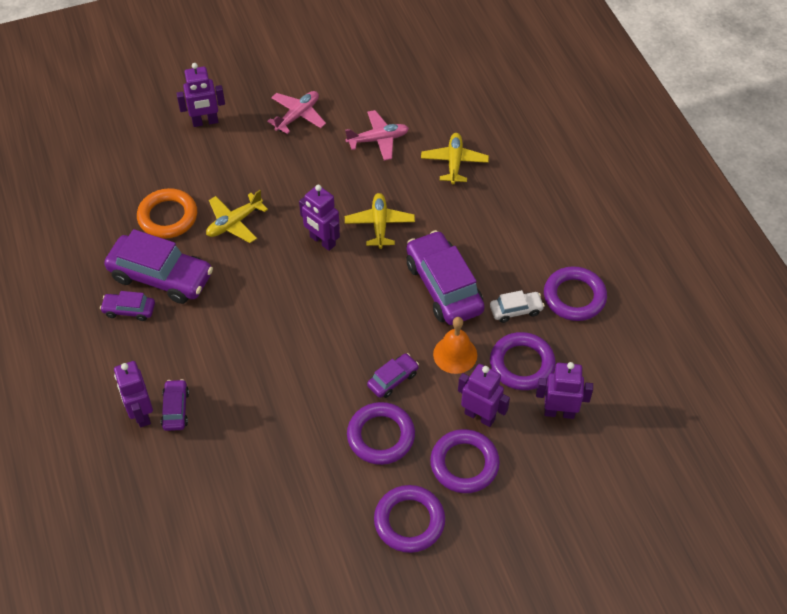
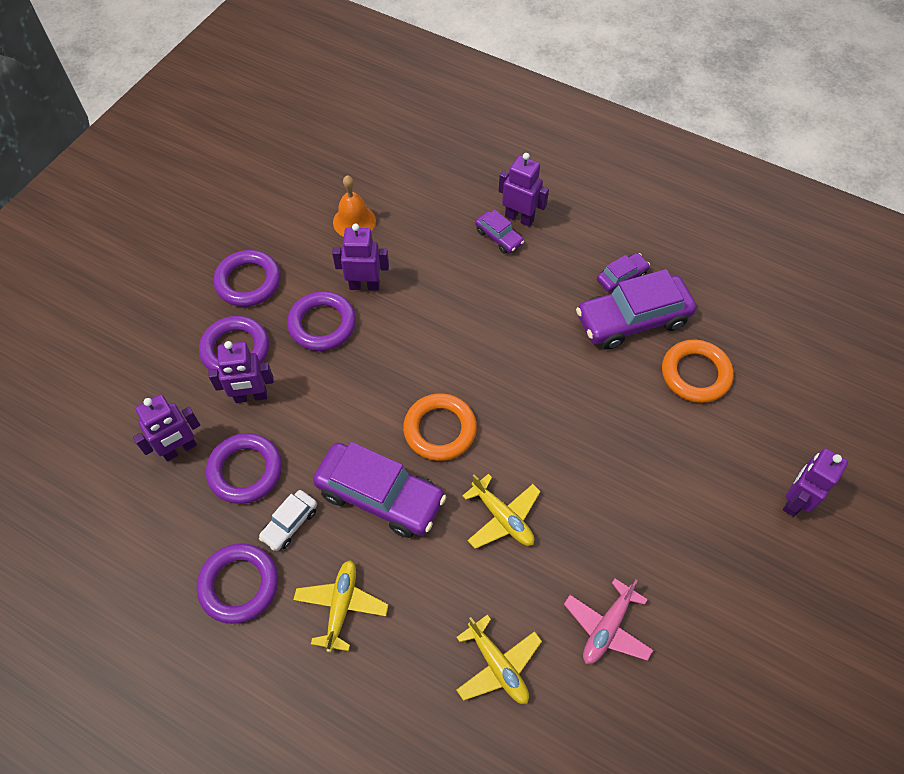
camera: 140 degrees right, 5 degrees up
(234, 223) = (634, 413): yellow plane -> yellow plane (341, 606)
(297, 116) = (720, 588): pink plane -> none
(322, 241) = (537, 456): purple robot -> purple robot (364, 285)
(367, 299) = (440, 430): none -> orange ring
(393, 379) = (352, 375): purple car -> none
(455, 354) = (315, 435): orange bell -> orange bell (354, 221)

